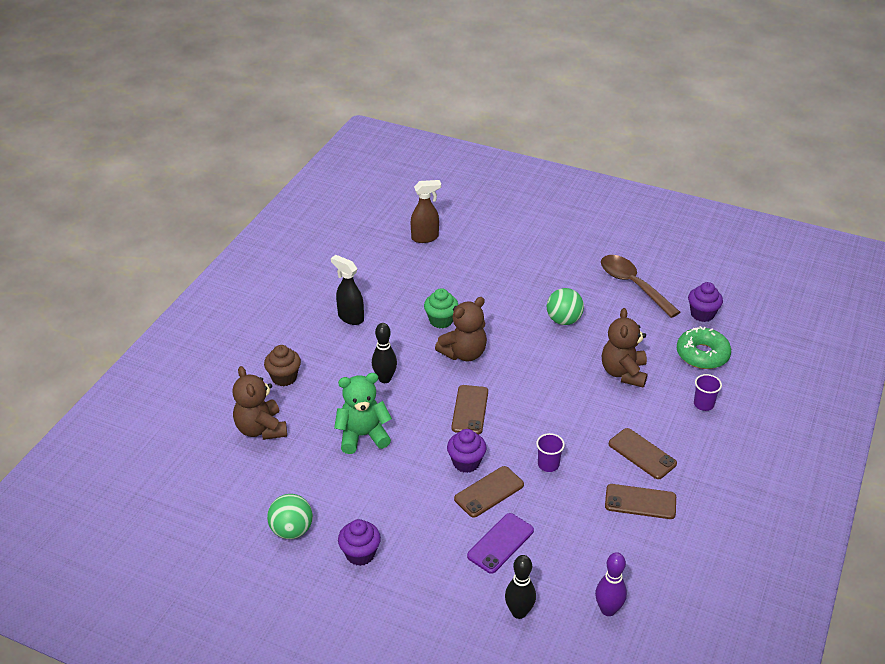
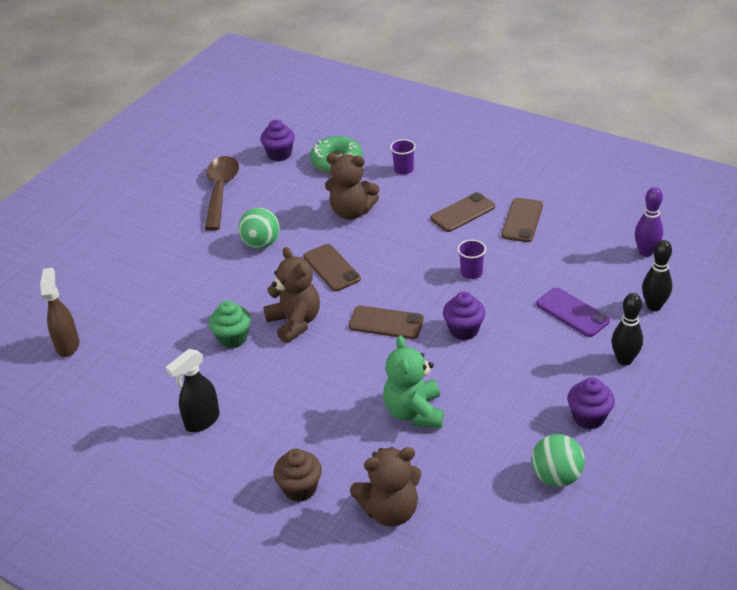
camera: 80 degrees left, 0 degrees up
(385, 379) = (323, 391): black bowling pin -> black bowling pin (624, 360)
(489, 492) = (505, 316): brown phone -> brown phone (331, 268)
(633, 285) = (221, 191): brown spoon -> brown spoon turned 120 degrees clockwise

